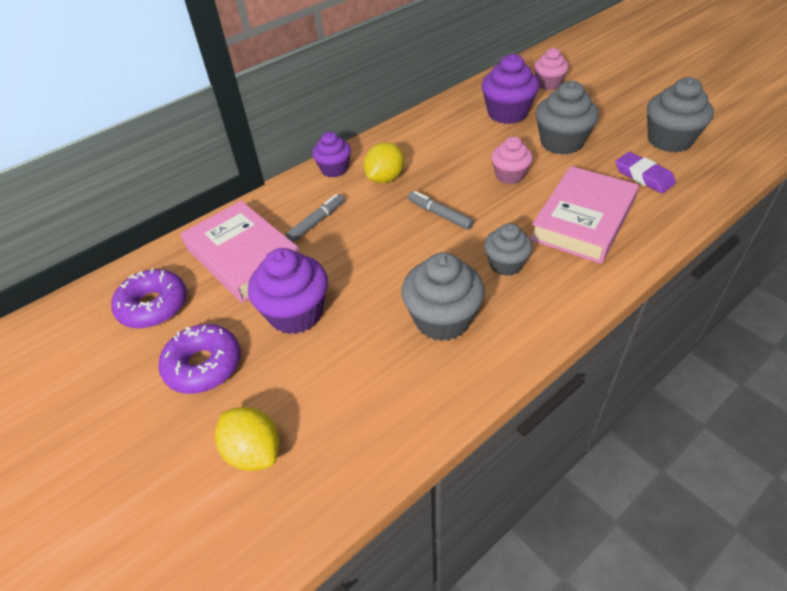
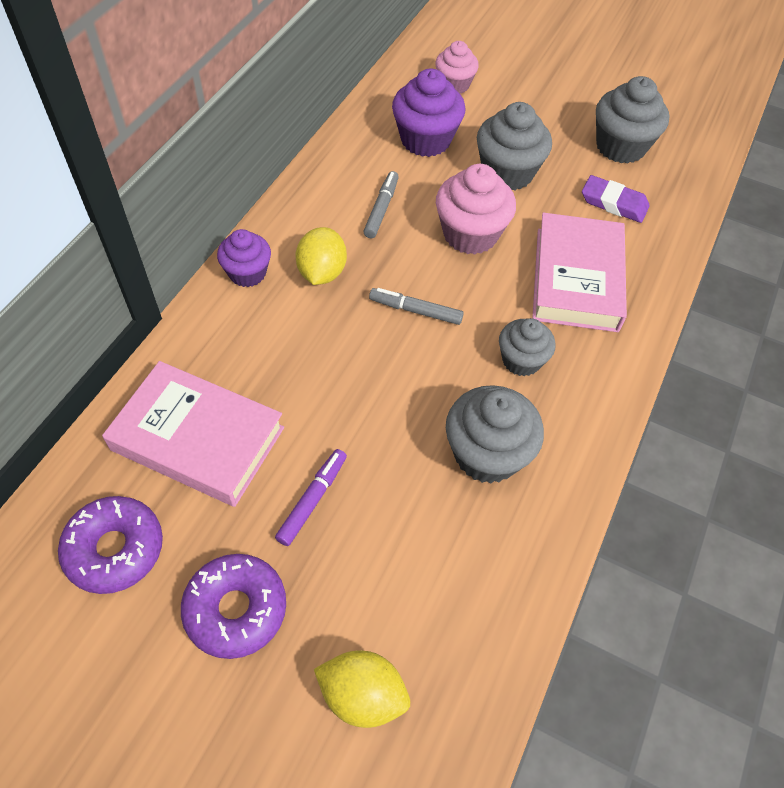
camera: 30 degrees left, 10 degrees up
(296, 313) = (312, 500): purple cupcake -> purple marker
(317, 222) = (268, 360): grey marker -> grey marker (381, 209)
(509, 175) = (470, 234): pink cupcake -> pink cupcake, size x1.57

